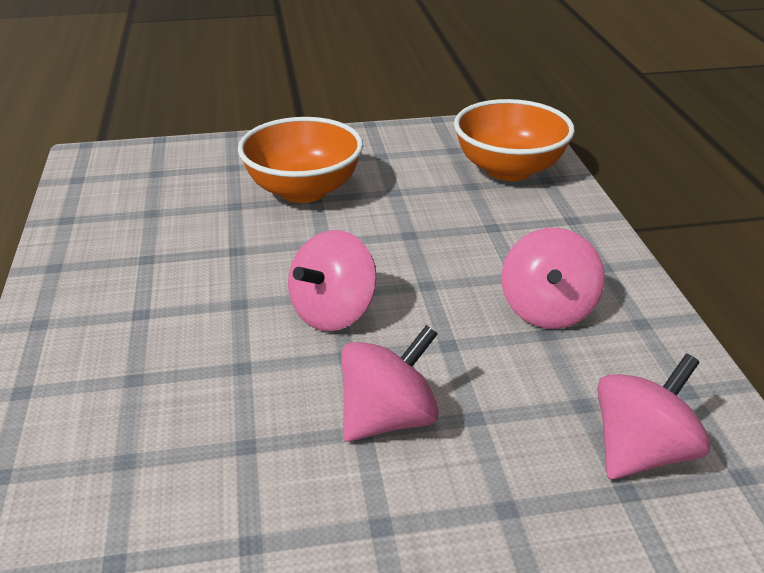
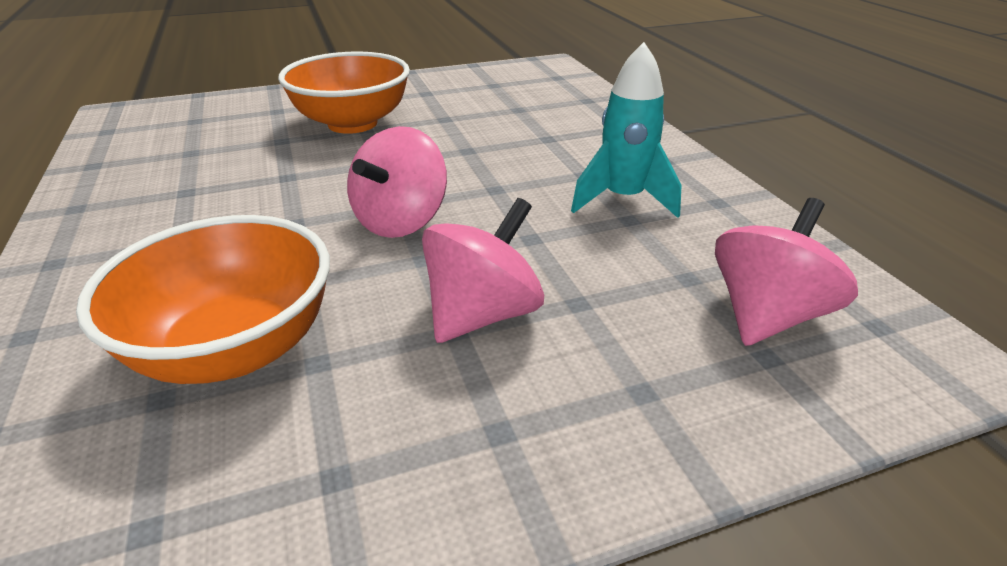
camera: 10 degrees left, 0 degrees up
(509, 169) = (550, 95): orange bowl -> orange bowl (235, 349)
(547, 310) = (623, 199): pink spinning top -> turquoise rocket

